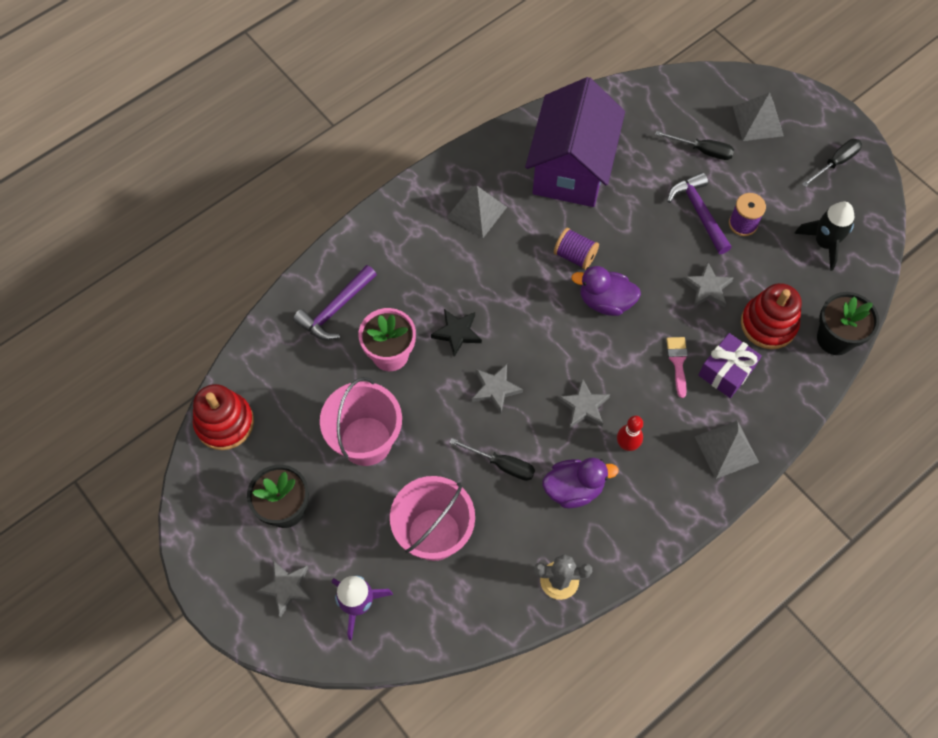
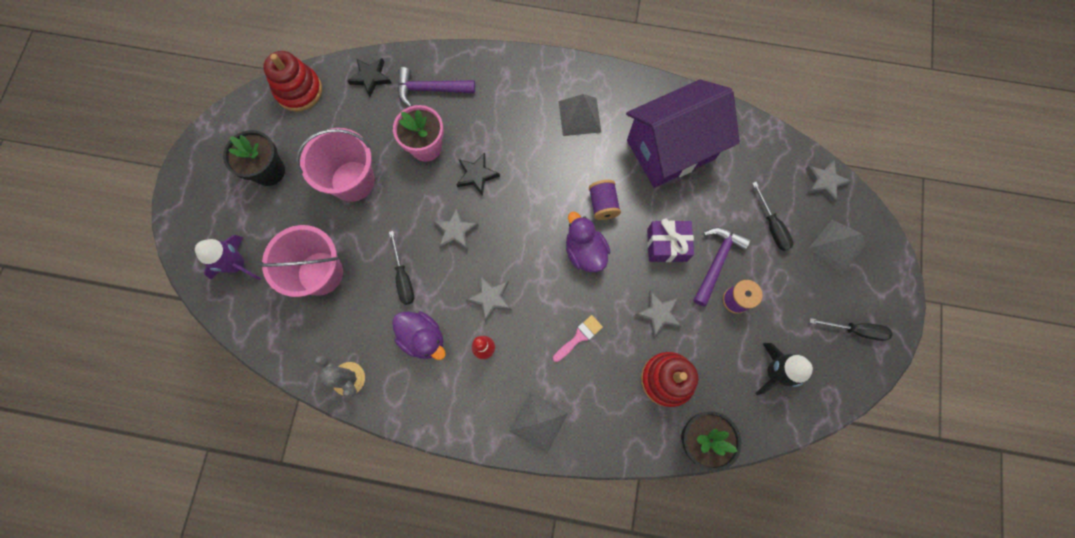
camera: 50 degrees right, 10 degrees up
(273, 351) = (370, 77): none -> black star
(286, 588) = (217, 214): grey star -> grey star (824, 182)
(726, 371) = (601, 376): purple gift -> purple gift (667, 245)

